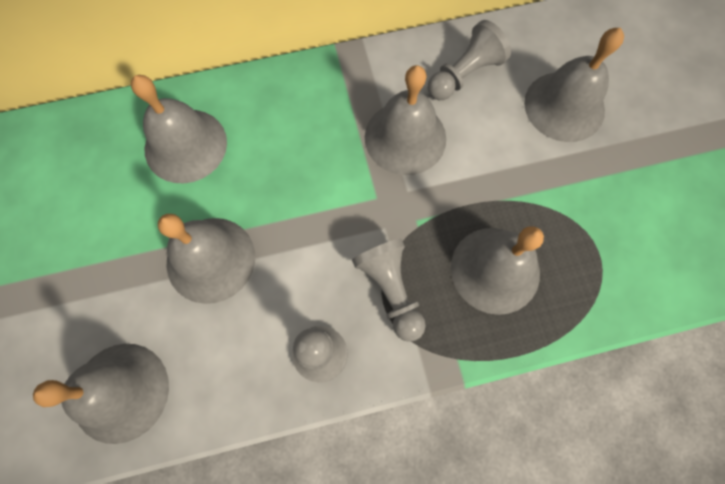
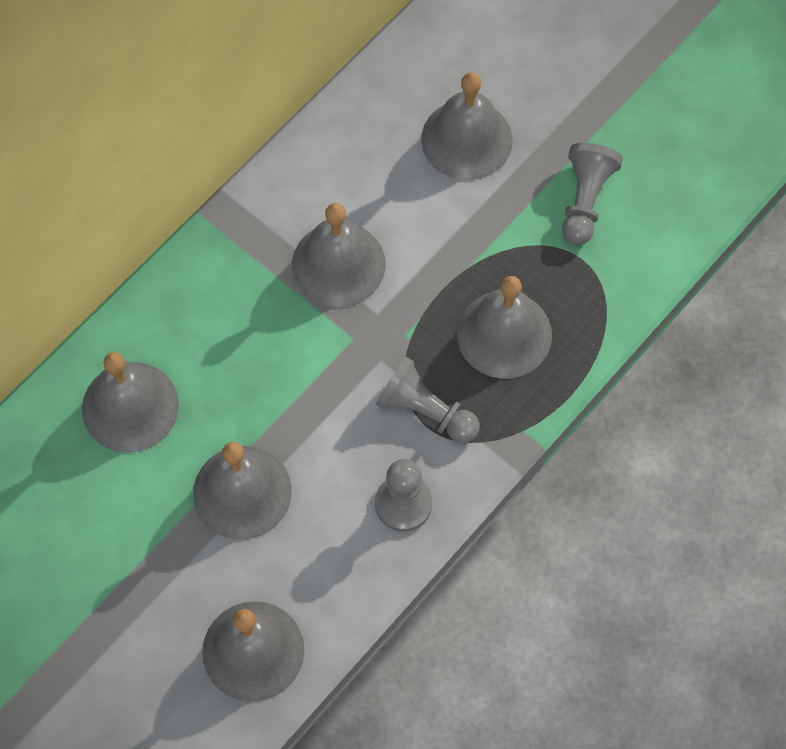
camera: 35 degrees left, 5 degrees down
(464, 74) = (350, 166): grey pawn -> grey pawn (585, 200)

